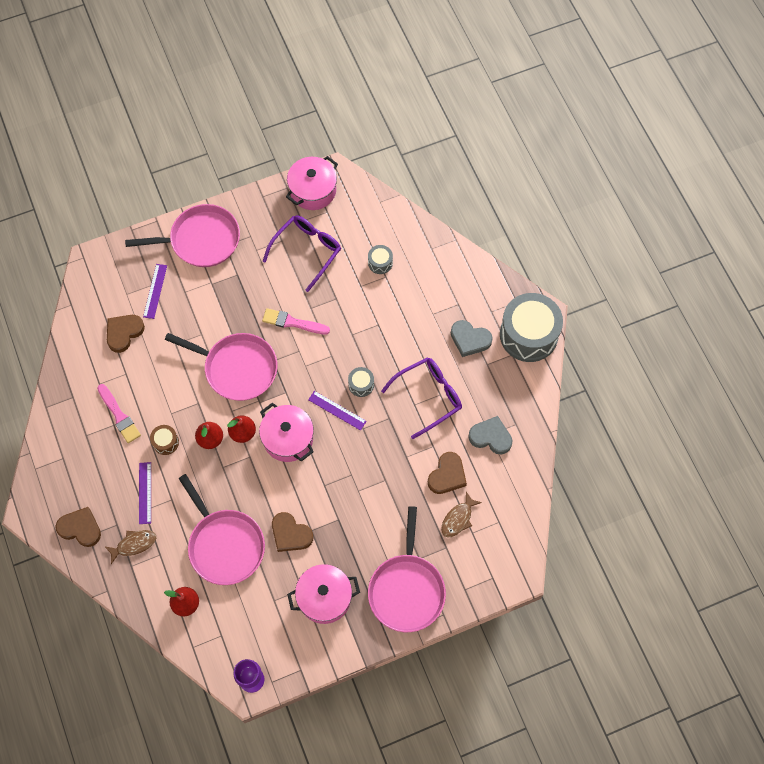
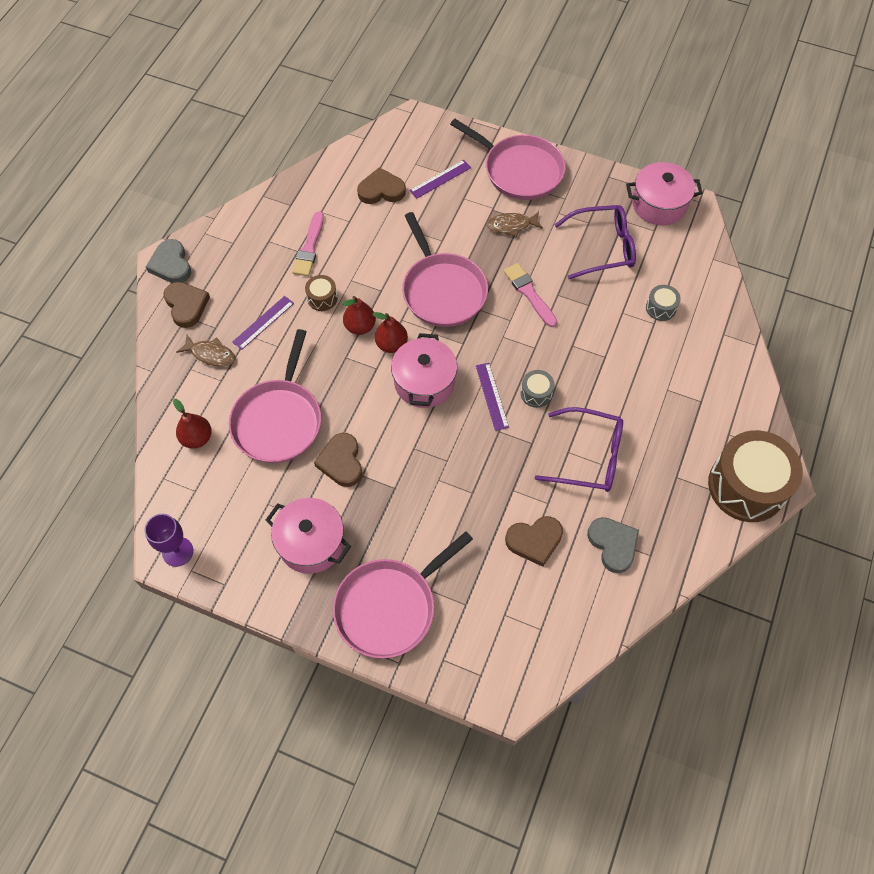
camera: 45 degrees right, 5 degrees down
(458, 519) = (504, 589): brown fish -> brown fish (511, 226)
(470, 339) = (681, 441): grey heart -> grey heart (171, 264)
(528, 335) = (746, 486): grey drum -> brown drum

